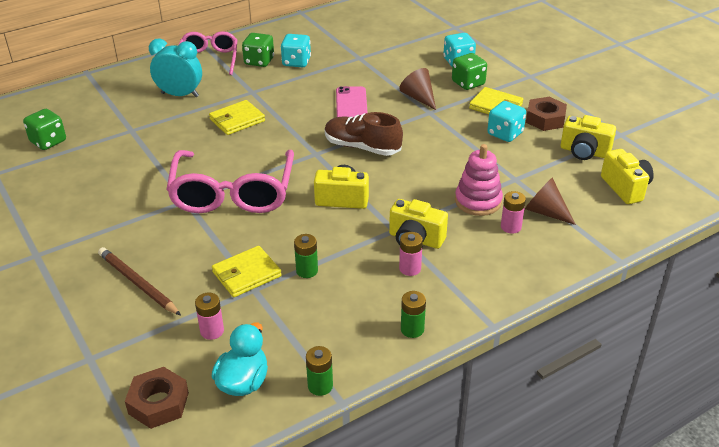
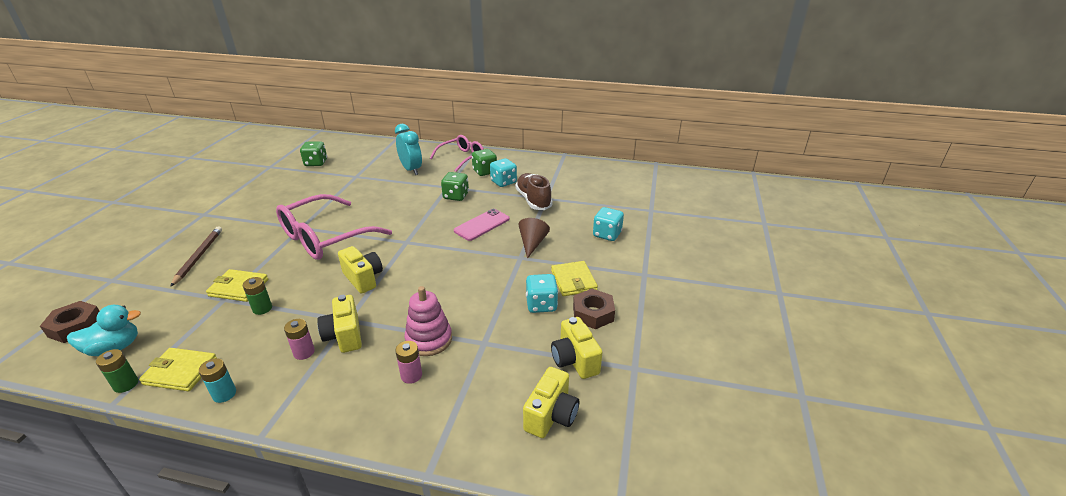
camera: 45 degrees right, 5 degrees down
(212, 331) = (165, 307): pink battery -> none
(237, 120) = (408, 198): yellow wallet -> yellow wallet (180, 372)
(362, 147) = (436, 254): brown shoe -> brown shoe (533, 200)
(412, 329) = (224, 394): green battery -> turquoise battery
(468, 83) = (585, 253): green dice -> green dice (456, 196)
(545, 212) = (454, 384): brown cone -> none

